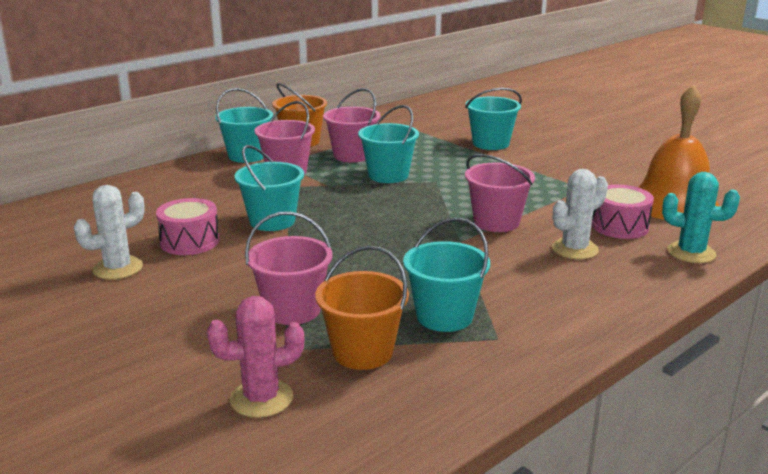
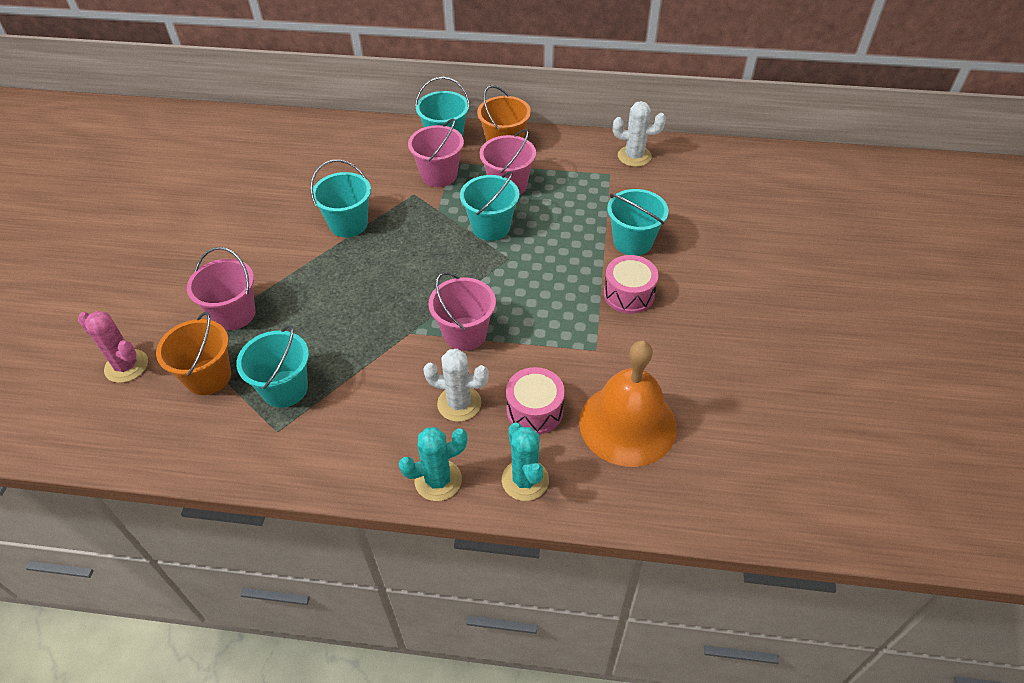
camera: 50 degrees right, 25 degrees up
(118, 268) = (222, 208): white cactus -> white cactus (634, 156)
(190, 241) = (283, 210): pink drum -> pink drum (629, 294)
(653, 284) = (438, 480): none -> turquoise cactus

